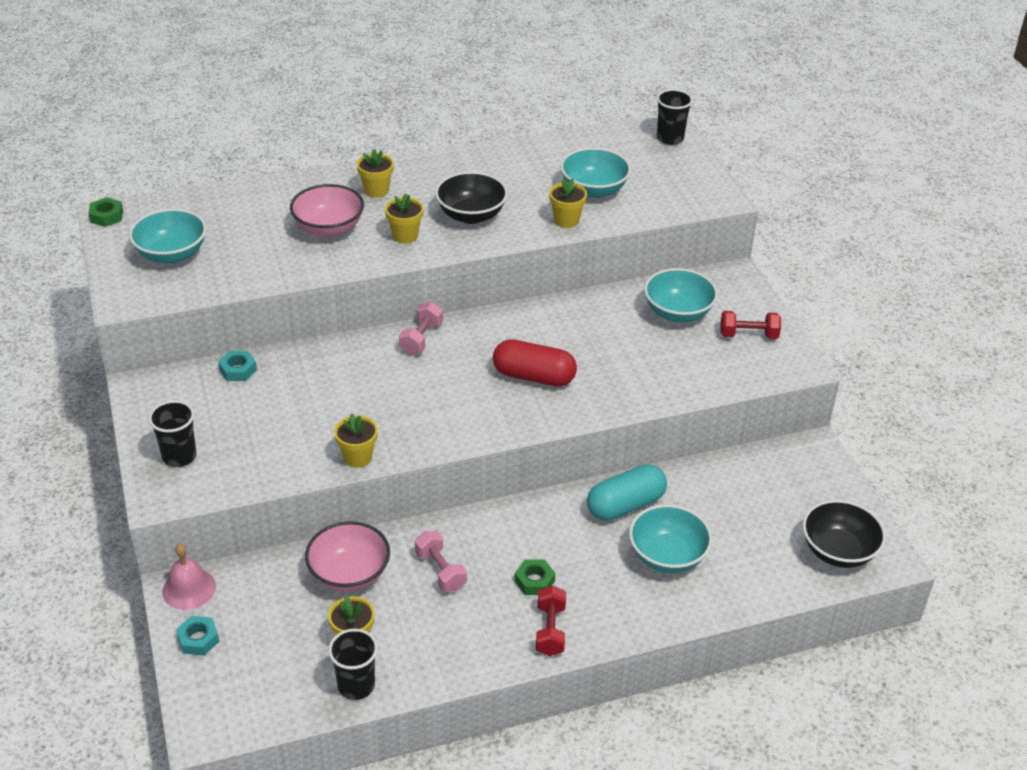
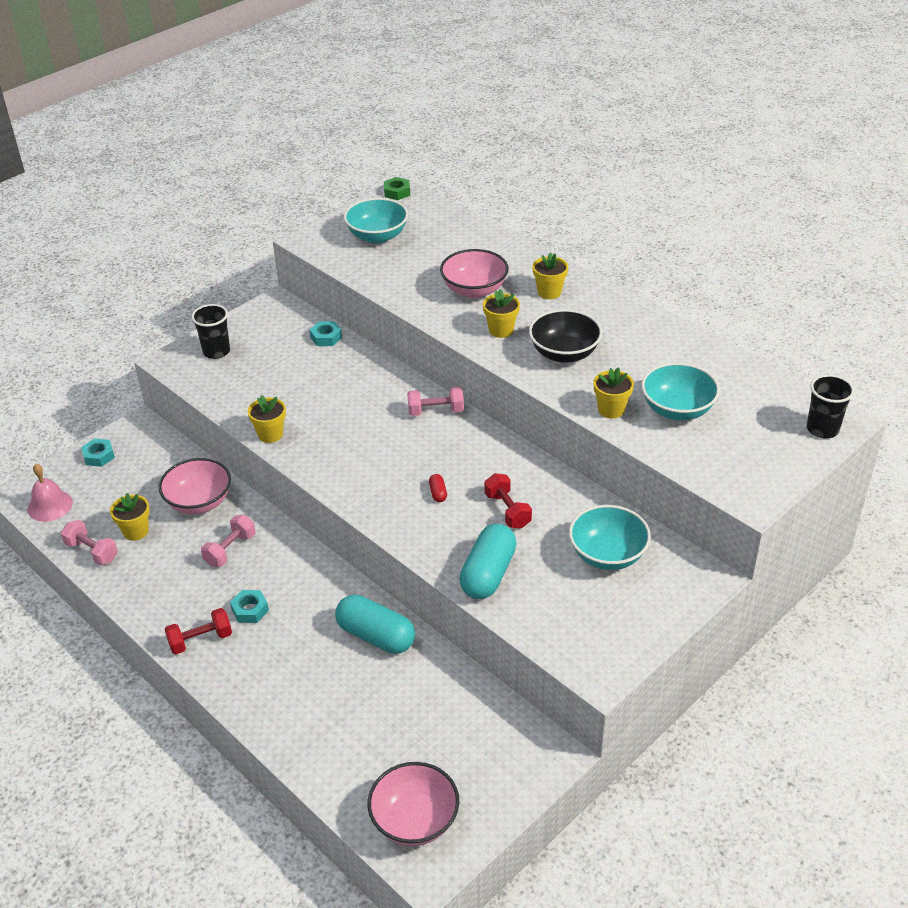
camera: 65 degrees right, 0 degrees up
(189, 589) = (142, 431): pink bell -> pink bell (50, 505)
(356, 686) = (92, 551): black cup -> pink dumbbell
(534, 376) = (438, 493): red capsule -> red capsule, size x0.41
(534, 581) = (250, 610): green nut -> turquoise nut
(655, 383) = (488, 574): none -> turquoise capsule
(667, 556) = (329, 687): turquoise bowl -> none
(748, 335) = (617, 618): red dumbbell -> red dumbbell (507, 511)
(838, 551) = (414, 820): black bowl -> pink bowl

